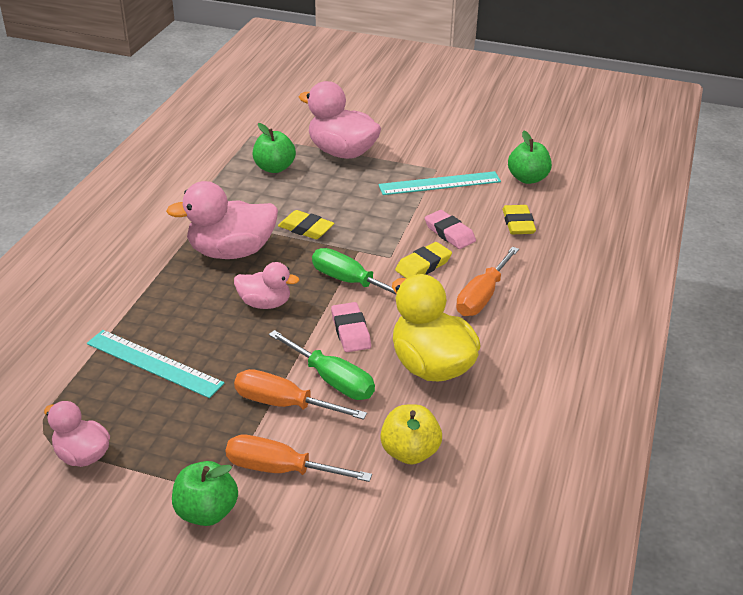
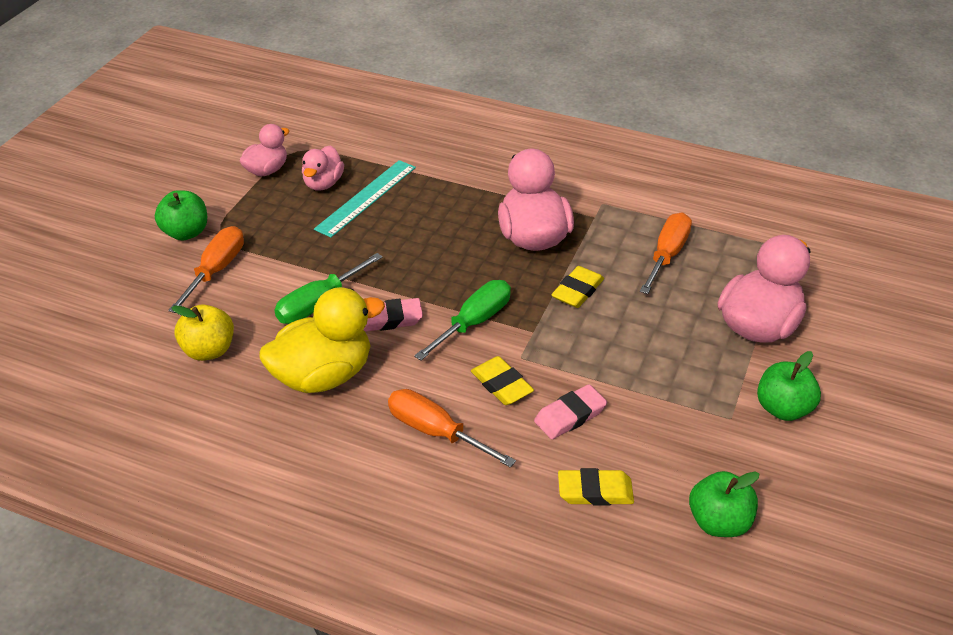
camera: 95 degrees right, 5 degrees up
(265, 303) = (443, 261): pink duck -> pink duck (323, 183)
(274, 168) = (708, 267): green apple -> green apple (783, 408)
(284, 404) = (294, 273): orange screwdriver -> orange screwdriver (667, 255)
(439, 183) = (692, 418): turquoise ruler -> none

